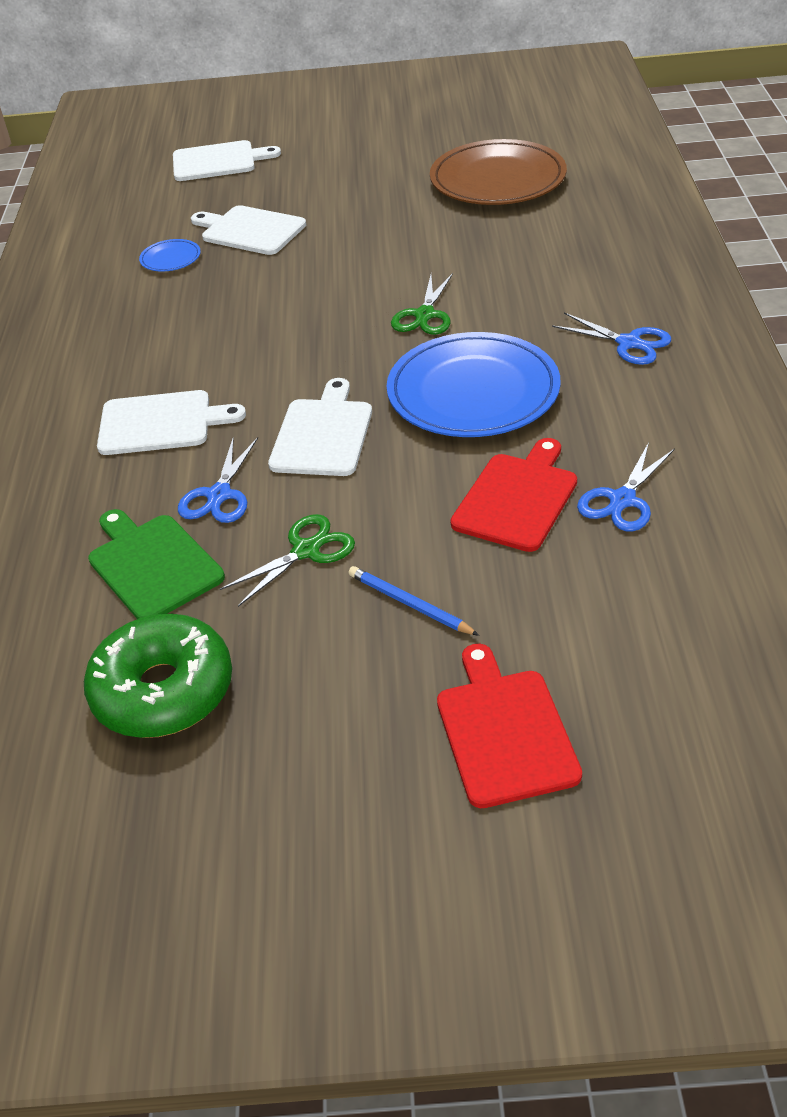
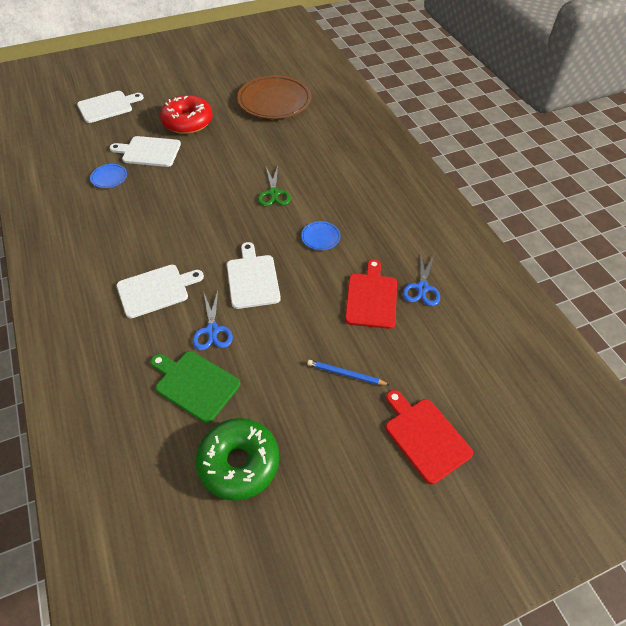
camera: 25 degrees left, 10 degrees up
(306, 550) = (277, 354): green scissors -> none
(333, 196) = (188, 122): none -> red donut
(473, 392) = (320, 237): blue plate -> blue plate, size x0.43
(629, 343) = (385, 194): blue scissors -> none

